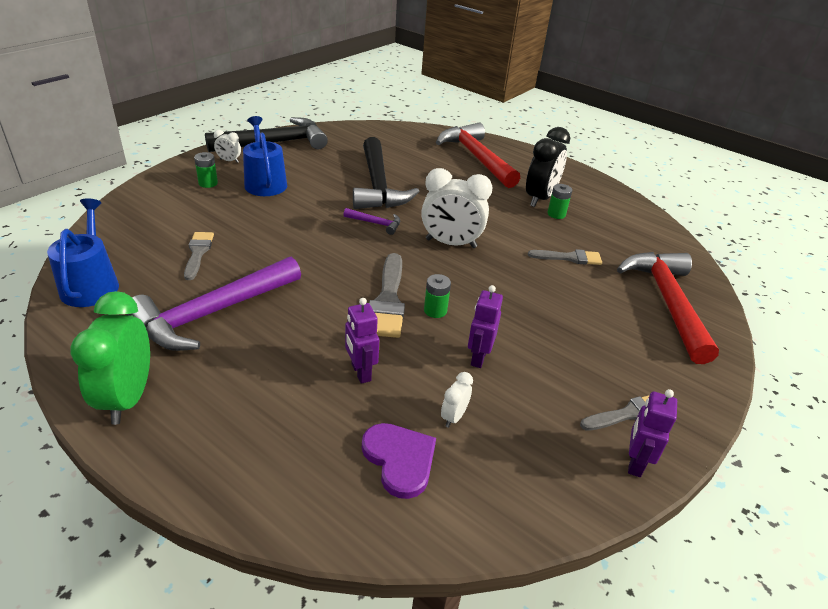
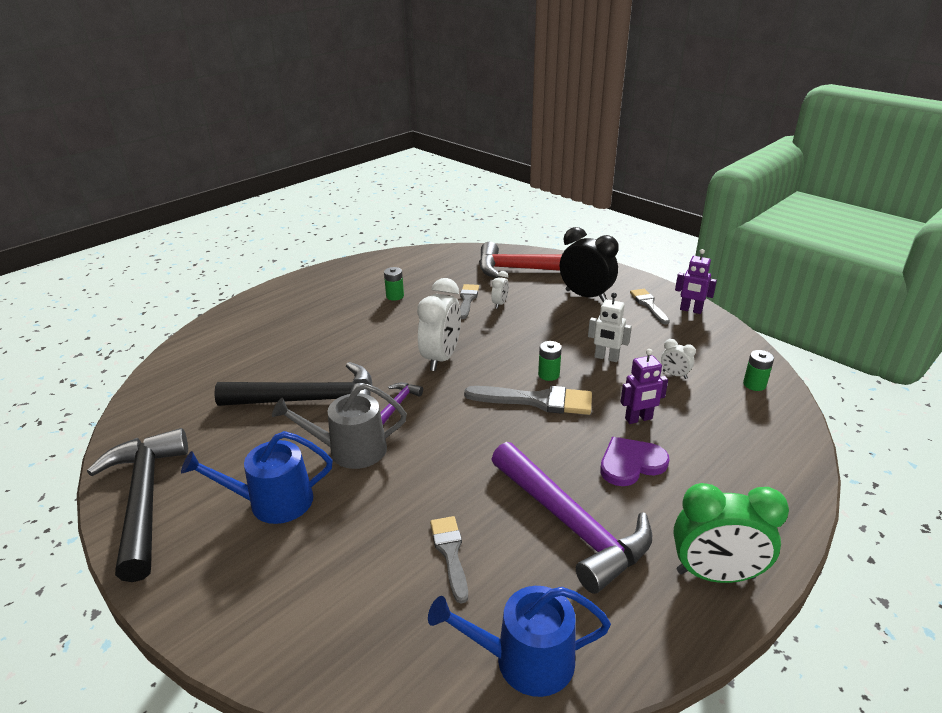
camera: 80 degrees left, 5 degrees down
(198, 253) = (450, 553): grey brush -> grey brush turned 75 degrees clockwise
(208, 183) = (257, 566): green battery -> green battery (754, 384)
(229, 161) = (186, 549): white clock -> white clock (500, 304)
(317, 206) = (350, 450): none -> grey watering can
(400, 459) = (725, 402): purple heart -> purple heart (631, 463)
(476, 158) = (264, 327): red hammer -> none
(478, 357) = (606, 358): purple robot -> white robot
(540, 198) = (364, 300): black clock -> black clock (586, 296)

